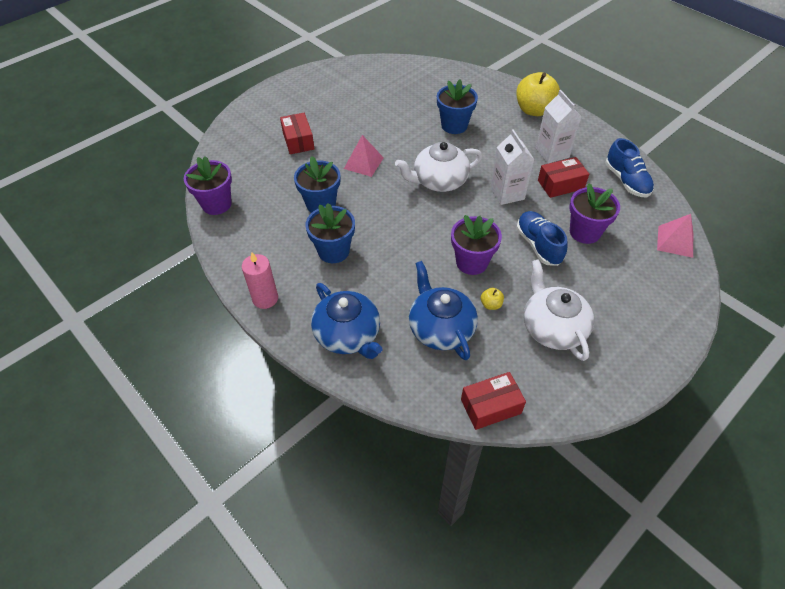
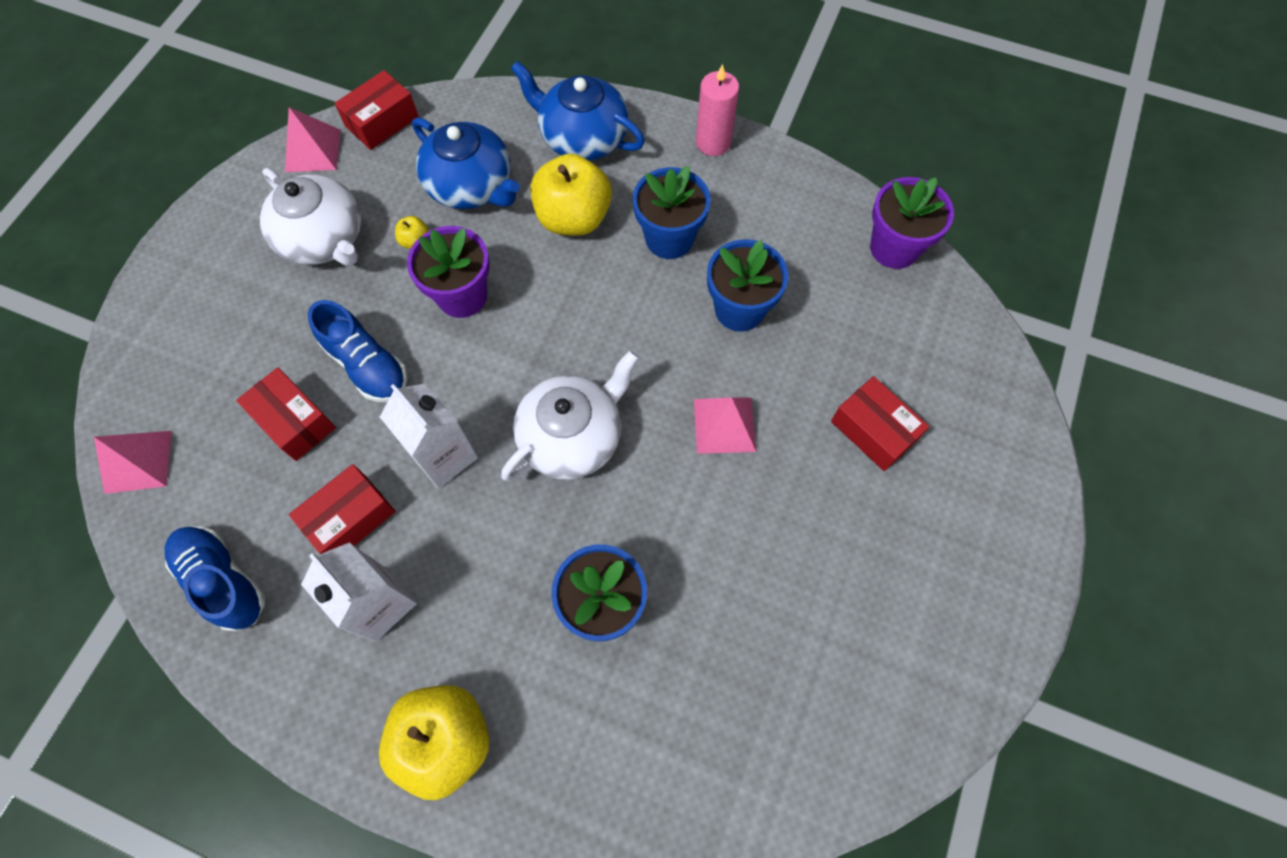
camera: 155 degrees right, 15 degrees up
(383, 283) = (573, 218): none -> yellow apple
(551, 401) = (313, 150): none -> pink pyramid
(584, 232) = (294, 421): purple flower pot -> red box

